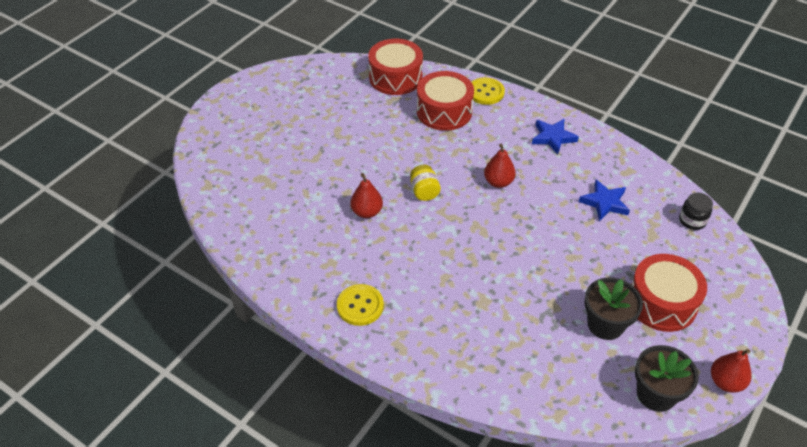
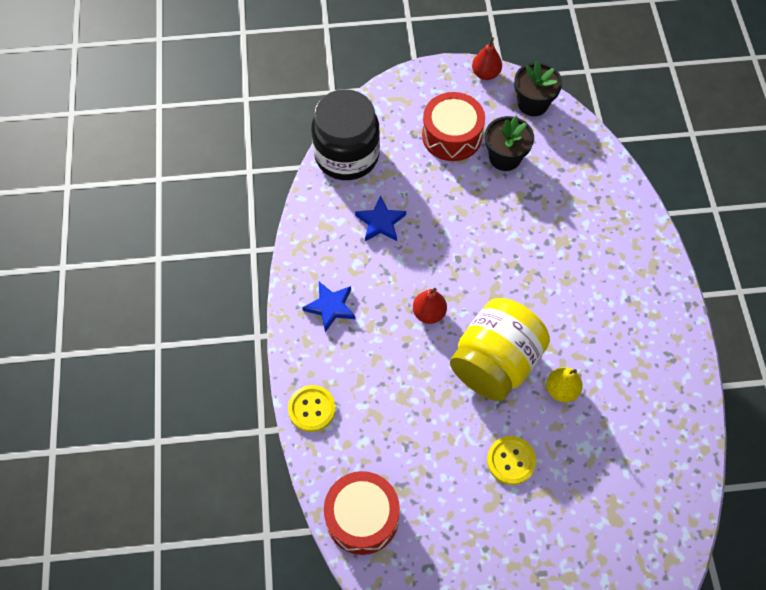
camera: 130 degrees left, 15 degrees up
(360, 306) = (650, 318): yellow button -> yellow button (511, 461)
(367, 212) = (561, 390): red pear -> yellow pear
(424, 192) = (495, 363): yellow jar -> yellow jar, size x2.47
(444, 111) = (375, 426): red drum -> none
(692, 221) = (347, 155): black jar -> black jar, size x2.47

